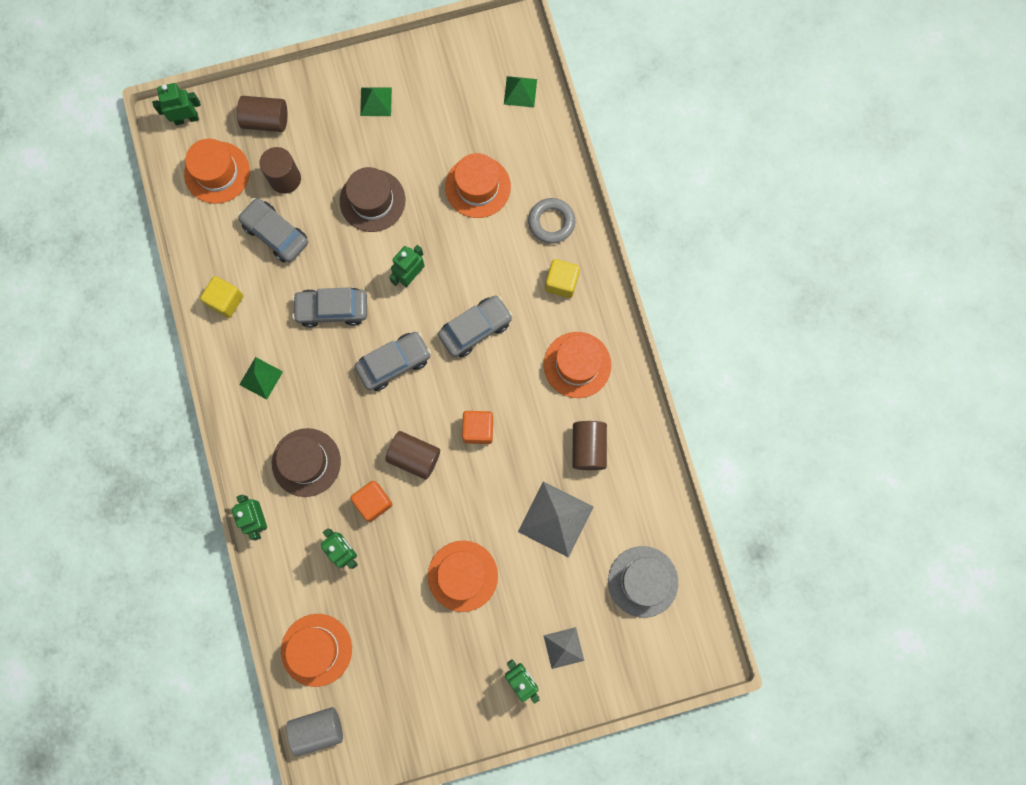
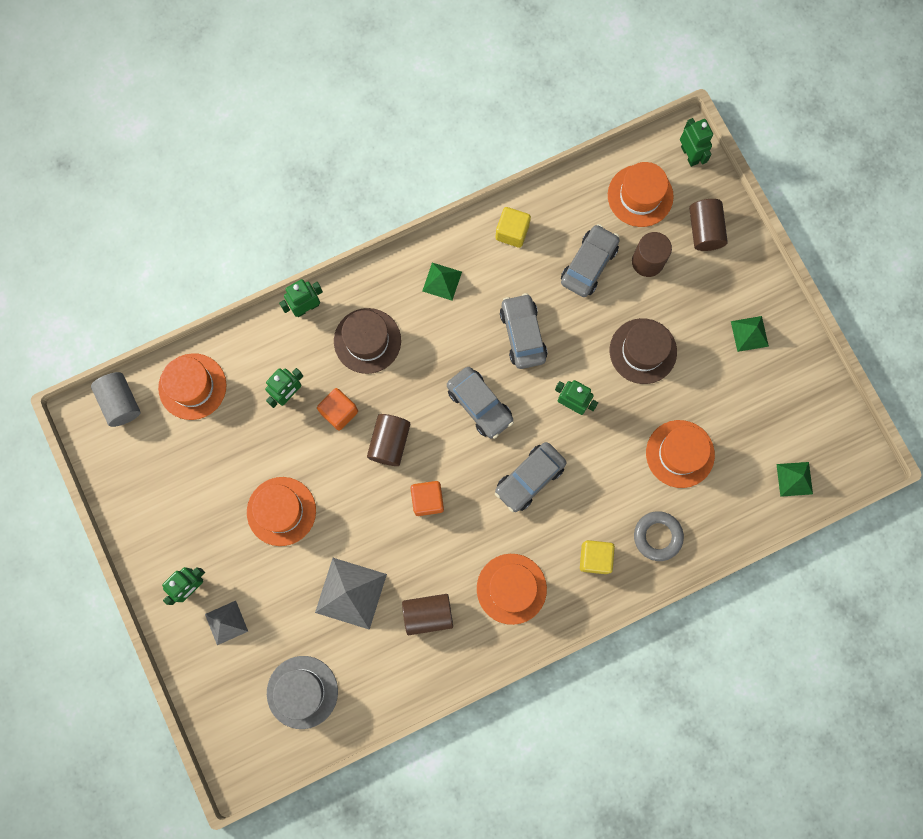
camera: 80 degrees right, 0 degrees up
(475, 329) = (529, 478): grey car -> grey car turned 90 degrees clockwise

